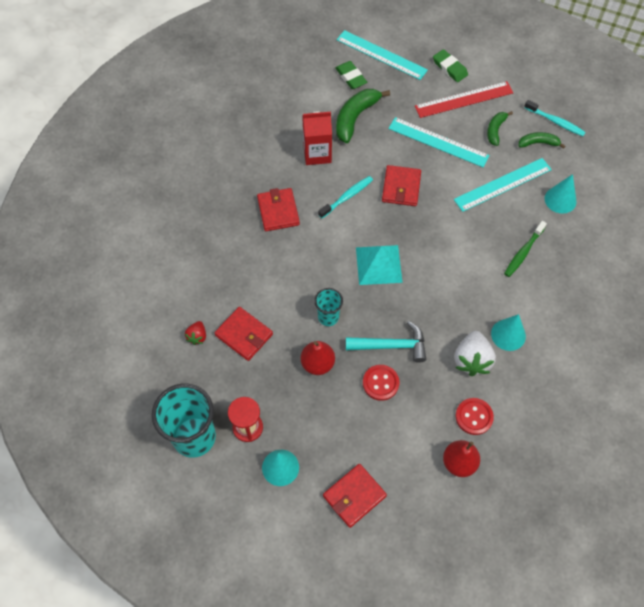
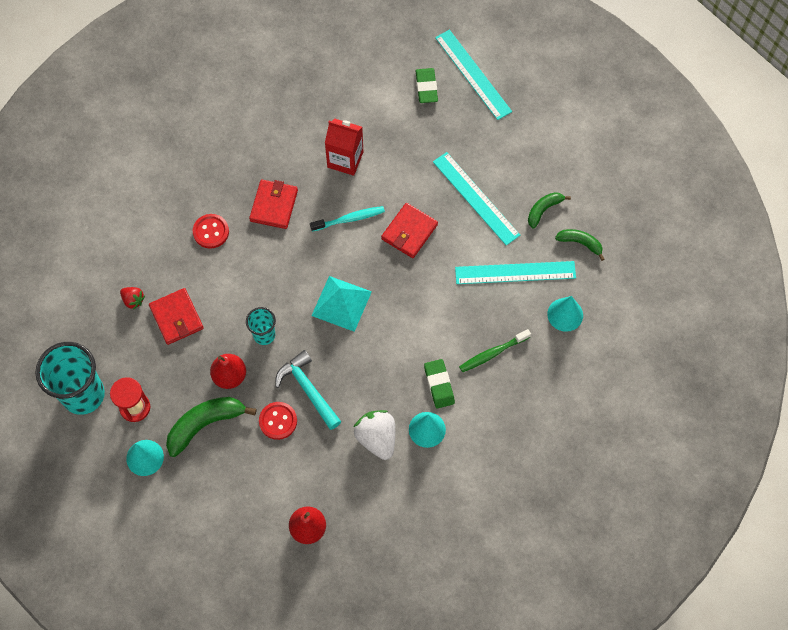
camera: 25 degrees right, 5 degrees up
(197, 336) = (133, 300): red strawberry -> red strawberry turned 90 degrees counterclockwise
(354, 496) = (196, 514): red wallet -> none
(355, 118) = (405, 136): green banana -> green banana (205, 424)
(391, 345) = (308, 389): turquoise hammer -> turquoise hammer turned 150 degrees counterclockwise
(449, 68) = (537, 119): green eraser -> green eraser (439, 385)
(464, 99) = (531, 161): red ruler -> none
(472, 360) = (377, 438): white strawberry -> white strawberry turned 120 degrees clockwise
(474, 417) = (347, 493): red button -> red button (211, 232)
(555, 122) = (614, 227): turquoise toothbrush -> none

